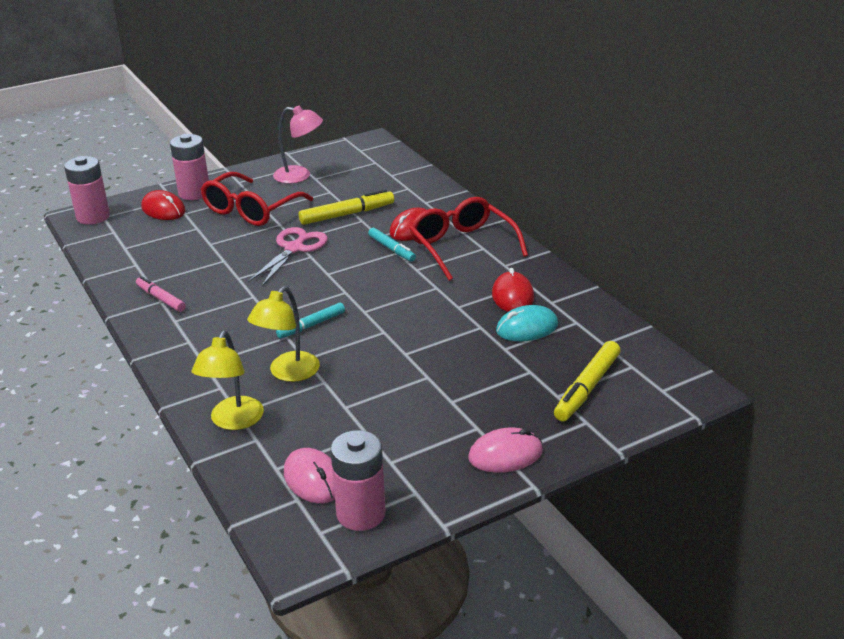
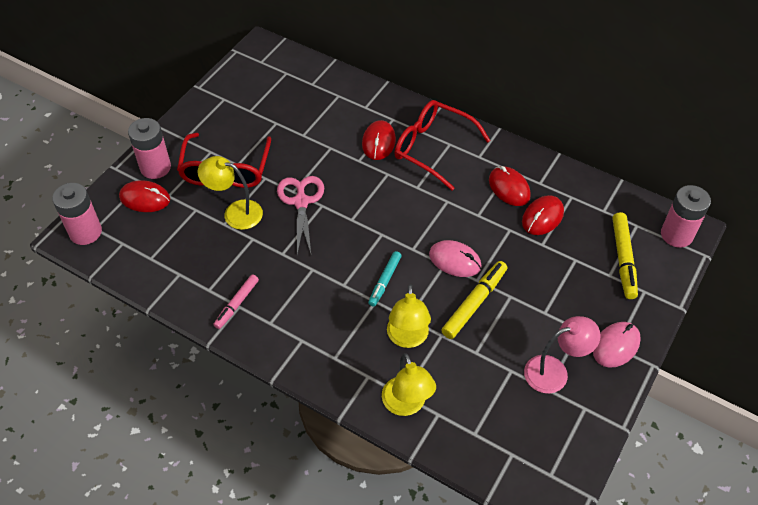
camera: 30 degrees left, 20 degrees up
(161, 299) = (237, 304): pink marker -> pink marker turned 75 degrees counterclockwise
(228, 239) = (235, 212): none -> yellow lamp
(300, 176) = (234, 112): pink lamp -> pink lamp (554, 371)
(313, 479) = (508, 431): pink mouse -> pink mouse (455, 260)
(347, 214) = (312, 145): yellow marker -> yellow marker (474, 303)
(361, 513) = (564, 445): pink battery -> pink battery (676, 235)
(391, 249) = (380, 172): turquoise marker -> none
(527, 328) = (542, 217): turquoise mouse -> red mouse

